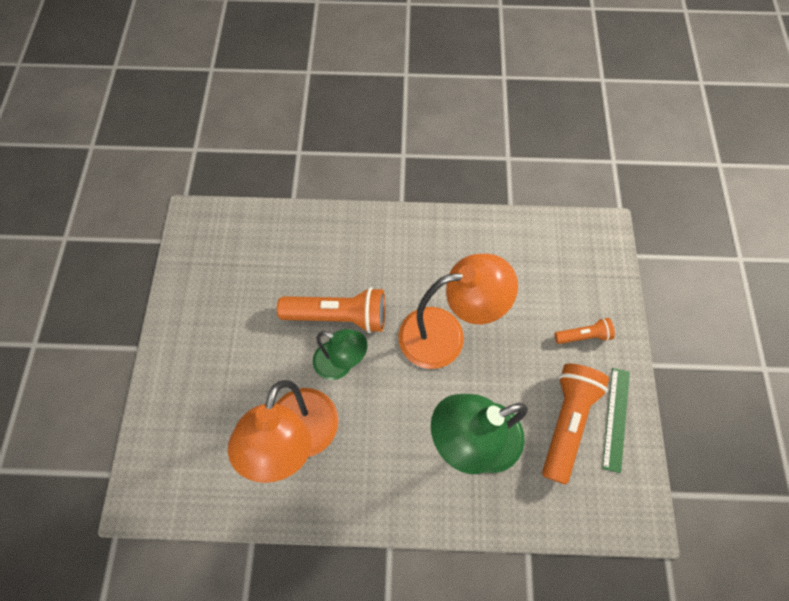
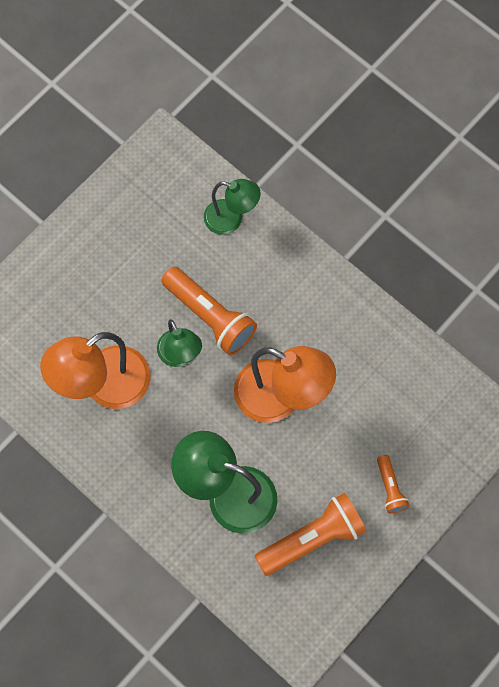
camera: 40 degrees right, 5 degrees up
(294, 235) = (231, 219): none -> green lamp
(583, 335) = (390, 488): orange flashlight -> orange flashlight turned 45 degrees clockwise
(616, 418) = (353, 568): green ruler -> none

